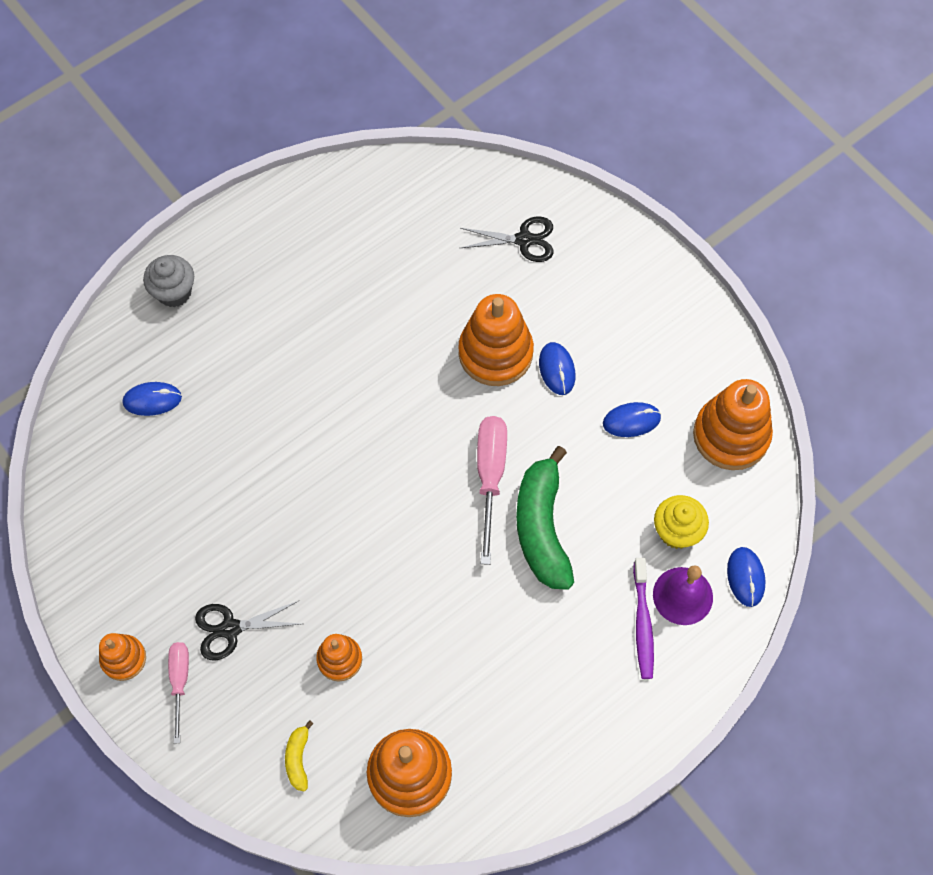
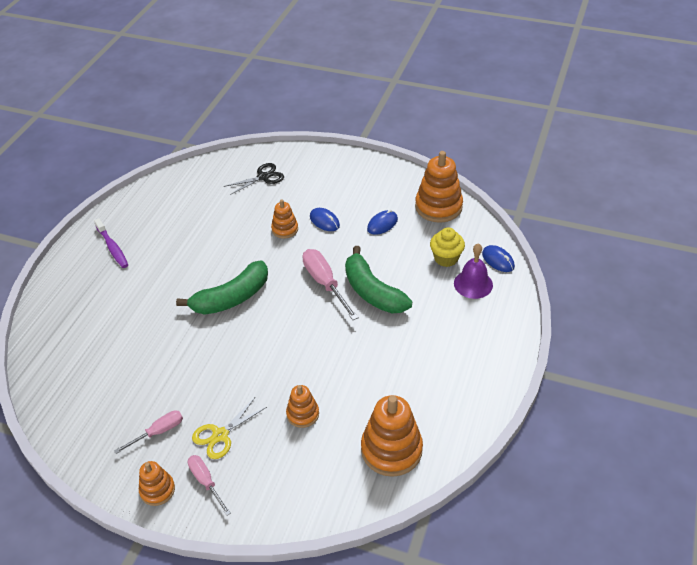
camera: 30 degrees left, 20 degrees down
(152, 400) = (87, 344): blue mouse -> none
(165, 580) = (158, 432): none -> pink screwdriver
(174, 292) = (67, 287): grey cupcake -> none
(230, 628) = (220, 435): black scissors -> yellow scissors
(298, 759) = (315, 481): yellow banana -> none
(360, 430) = (232, 298): none -> green banana
(495, 353) = (285, 229): orange stacking toy -> orange stacking toy, size x0.55
(642, 623) = (463, 306): purple toothbrush -> purple toothbrush (112, 247)

